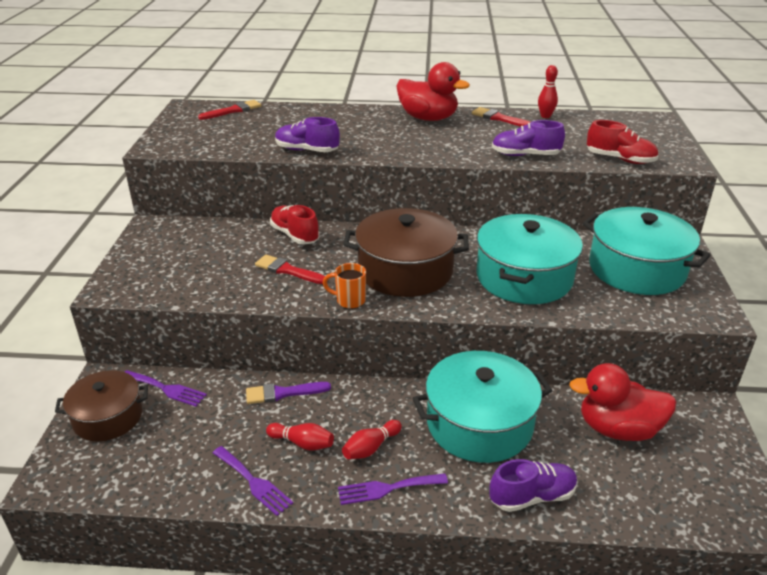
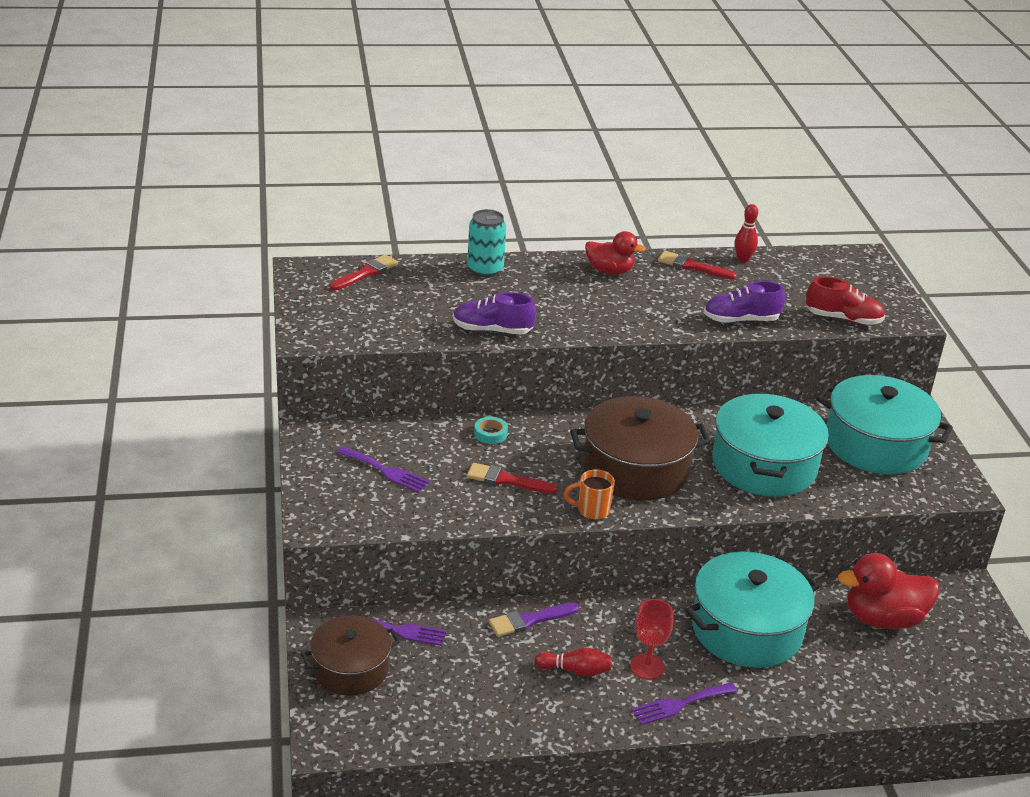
camera: 15 degrees left, 0 degrees up
(253, 482) = (544, 715): purple fork -> purple fork (385, 471)
(295, 235) = (490, 434): red shoe -> turquoise tape
(327, 113) = (485, 270): none -> turquoise can
(371, 447) = (647, 666): red bowling pin -> red goblet
(428, 118) = (609, 271): red duck -> red duck, size x0.65
(532, 496) = (820, 694): purple shoe -> none

